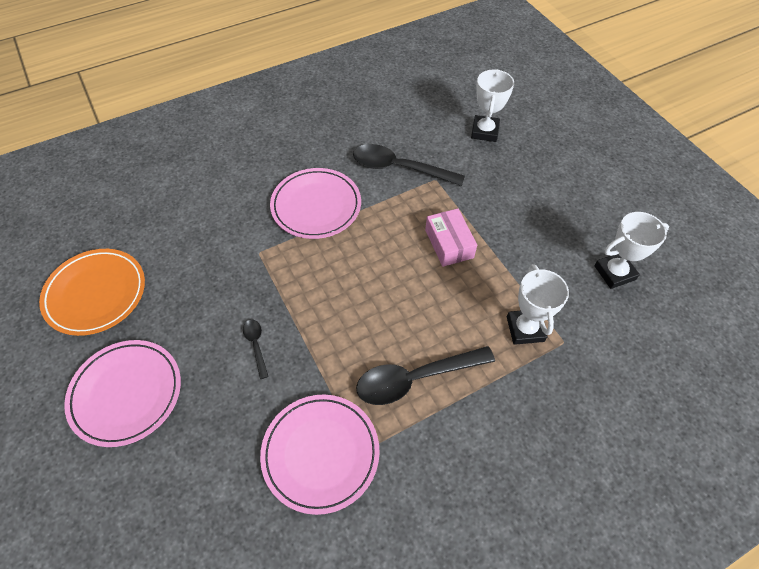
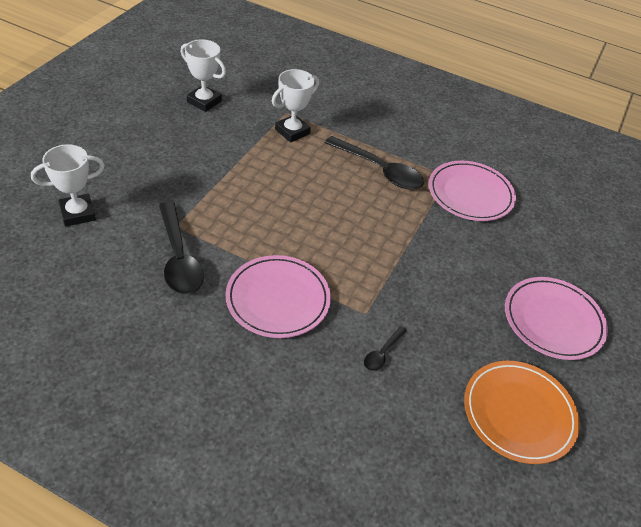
camera: 130 degrees left, 10 degrees down
(256, 345) = (442, 265): black spoon -> black spoon (382, 353)
(449, 244) = (247, 192): pink box -> none

